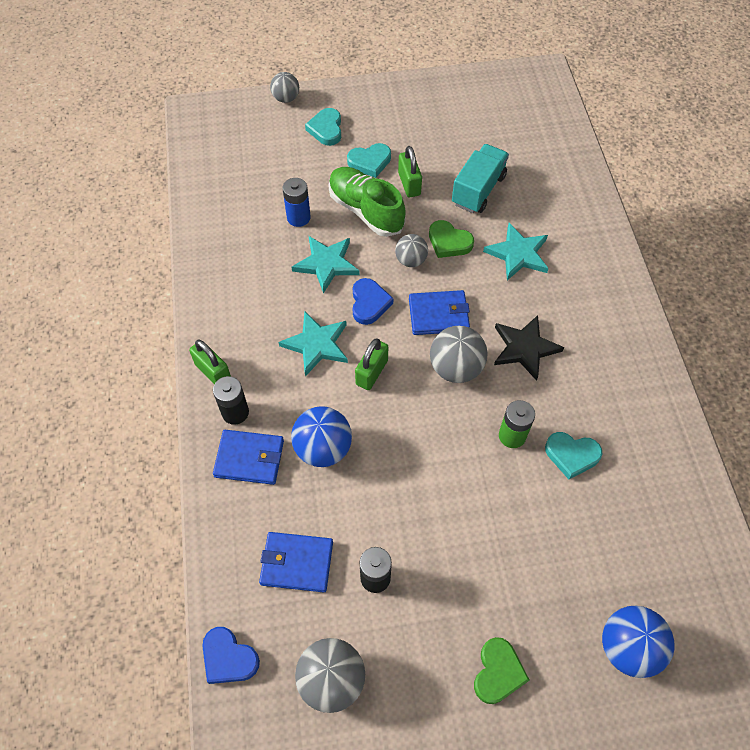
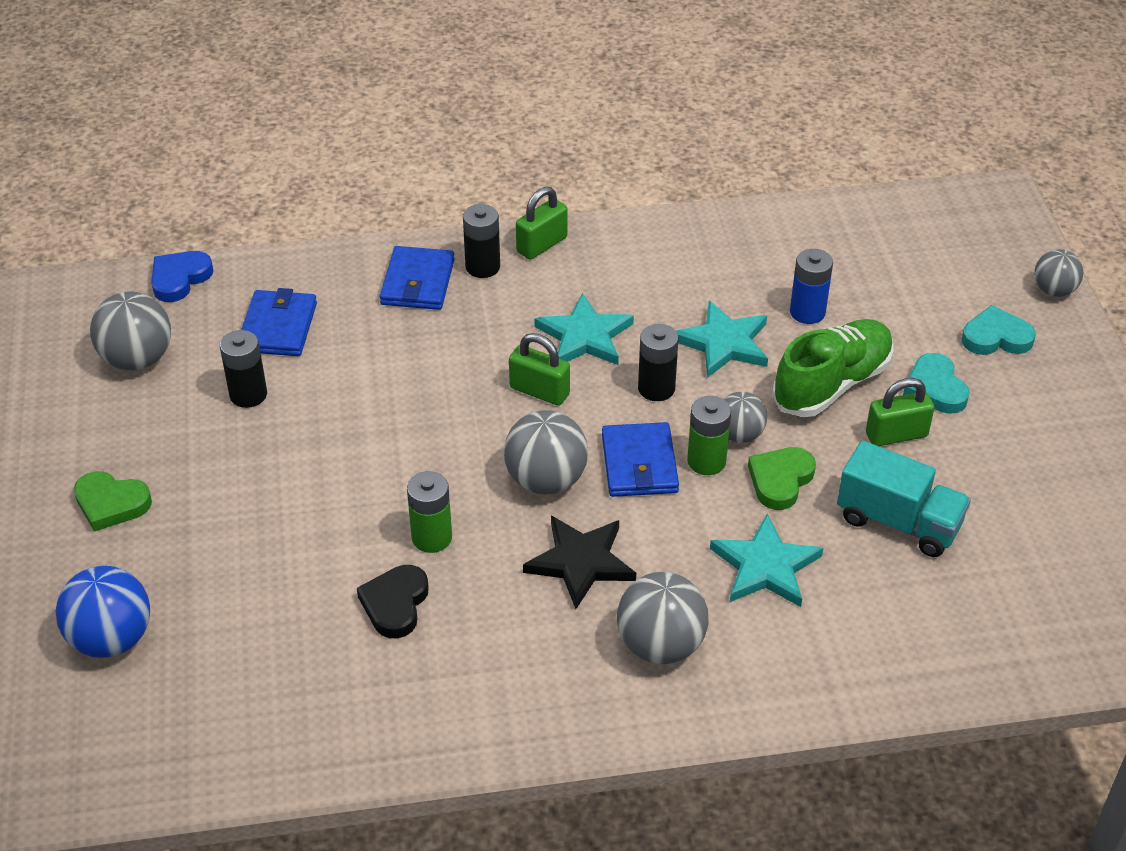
camera: 90 degrees right, 15 degrees down
(323, 448) = (426, 346): blue ball -> none
(369, 303) = (656, 388): blue heart -> black battery
(434, 279) = (706, 461): none -> green battery
(571, 455) = (395, 604): turquoise heart -> black heart
(583, 308) = (660, 645): none -> grey ball

